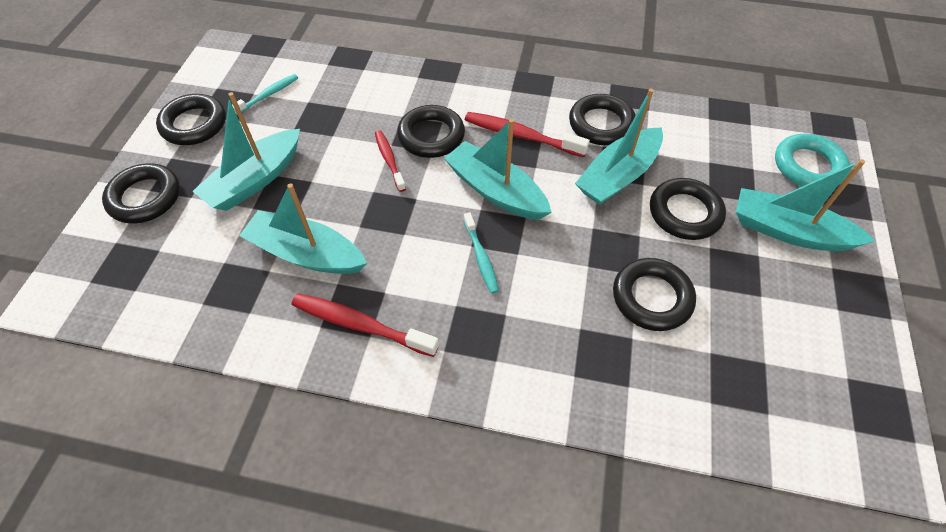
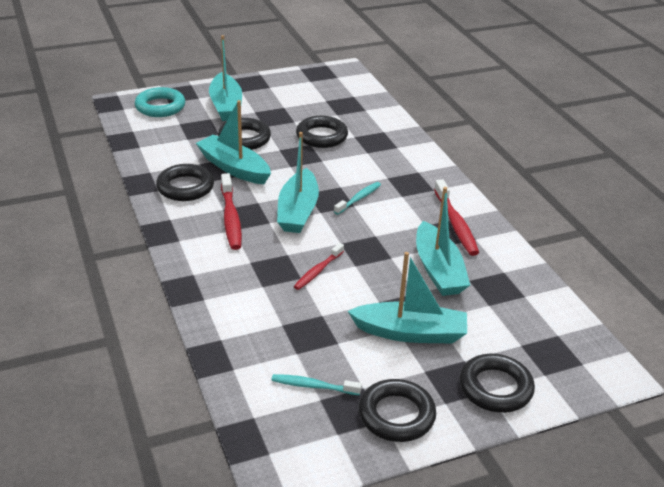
camera: 125 degrees left, 20 degrees down
(431, 136) = (272, 261): black ring -> none
(618, 176) = (234, 168): turquoise boat -> turquoise boat turned 150 degrees counterclockwise

